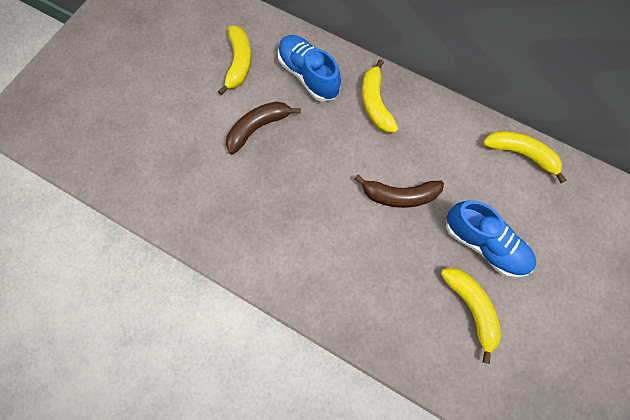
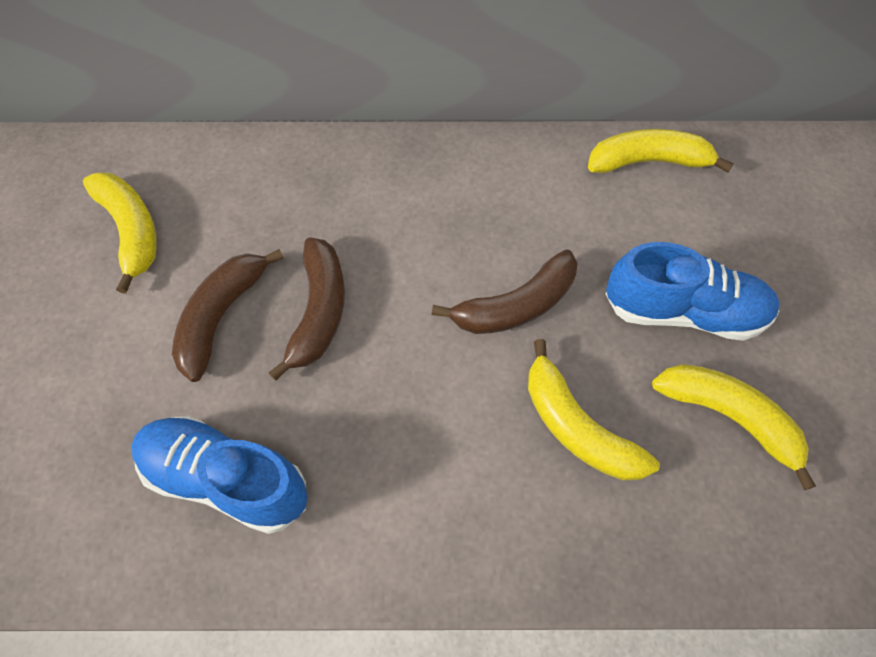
camera: 30 degrees left, 10 degrees down
(303, 149) = (319, 312): none -> brown banana
(308, 75) = (263, 197): blue shoe -> blue shoe (226, 479)
(375, 103) = (395, 190): yellow banana -> yellow banana (576, 427)

